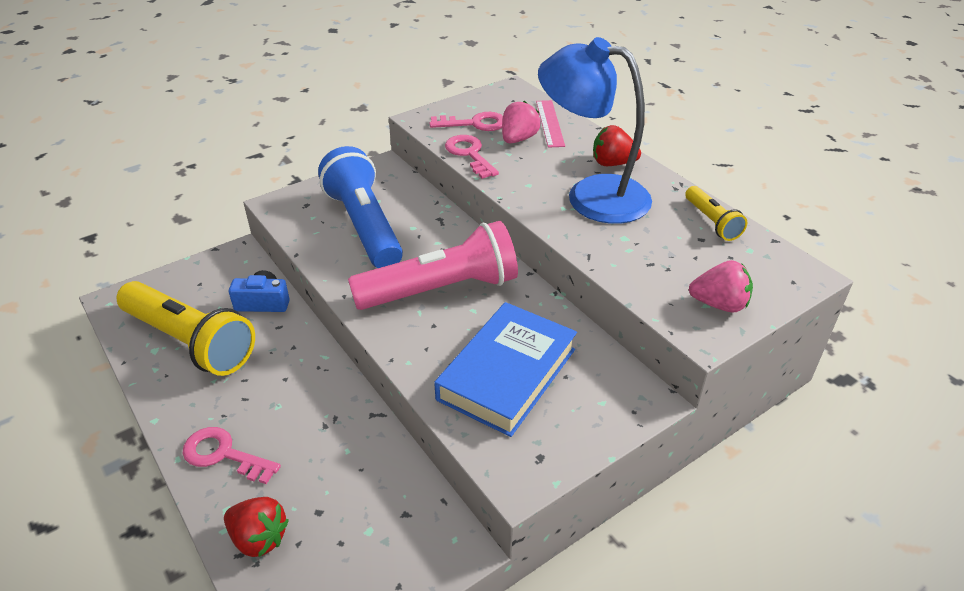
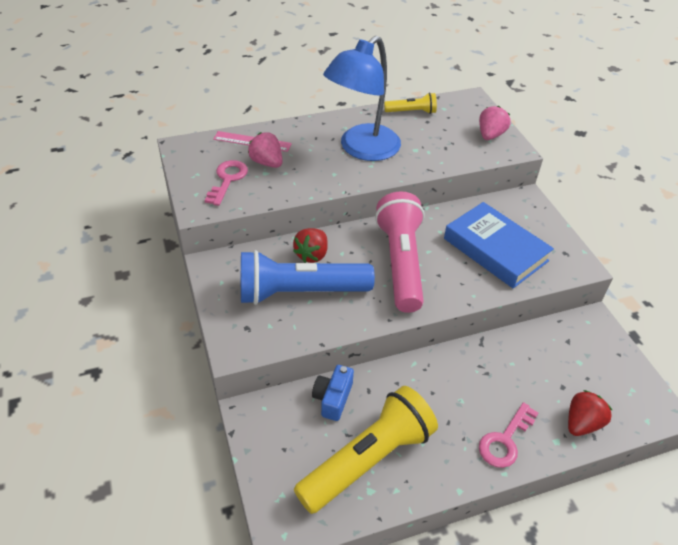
camera: 75 degrees left, 5 degrees up
(469, 154) = (275, 193): pink key -> none
(612, 163) = (326, 129): red strawberry -> red strawberry (312, 255)

